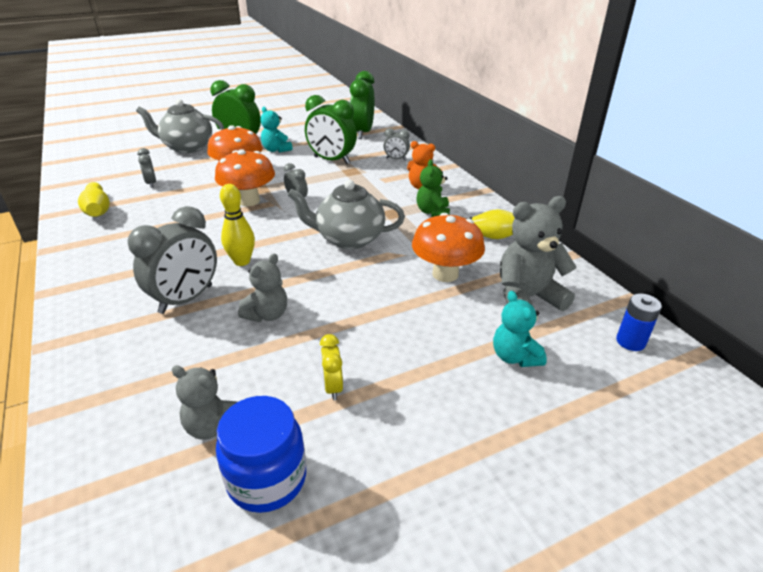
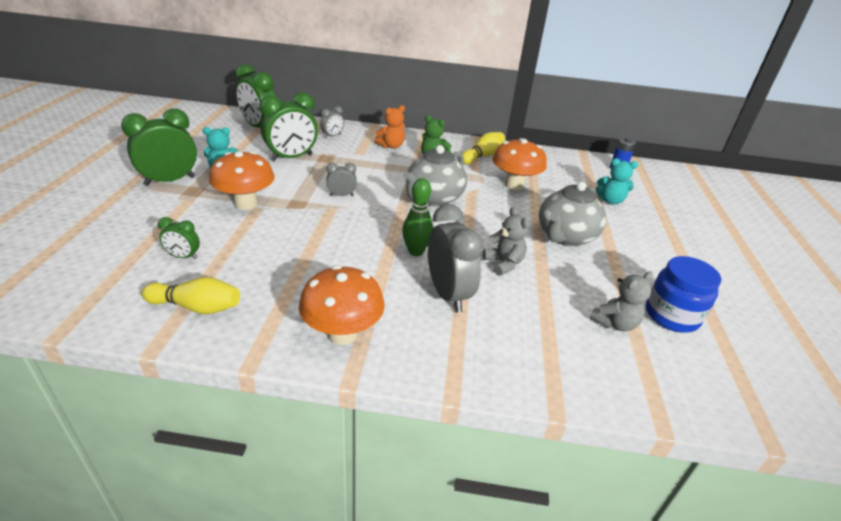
camera: 60 degrees left, 0 degrees up
(151, 183) = (183, 257): grey clock -> green clock
(187, 147) = (124, 211): grey teapot -> grey teapot (565, 237)
(242, 261) = (416, 251): yellow bowling pin -> green bowling pin
(249, 201) = (312, 216): orange mushroom -> orange mushroom (342, 333)
(333, 387) = (602, 265): yellow clock -> none
(527, 298) = (561, 174): grey teddy bear -> none

